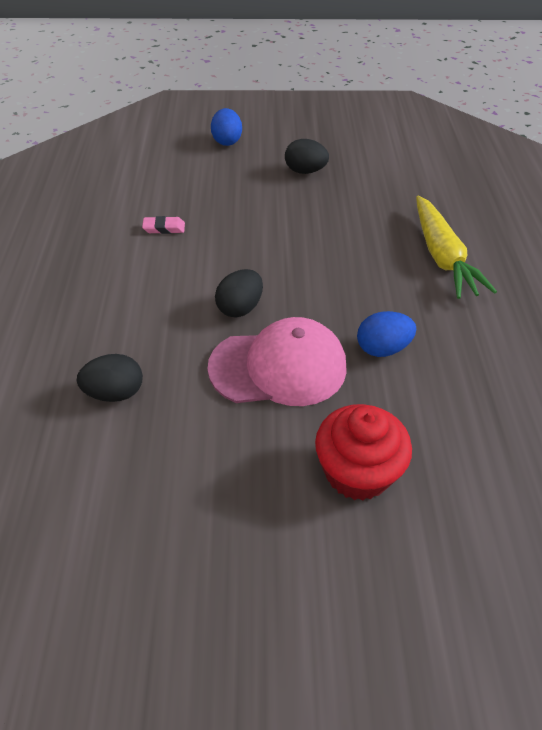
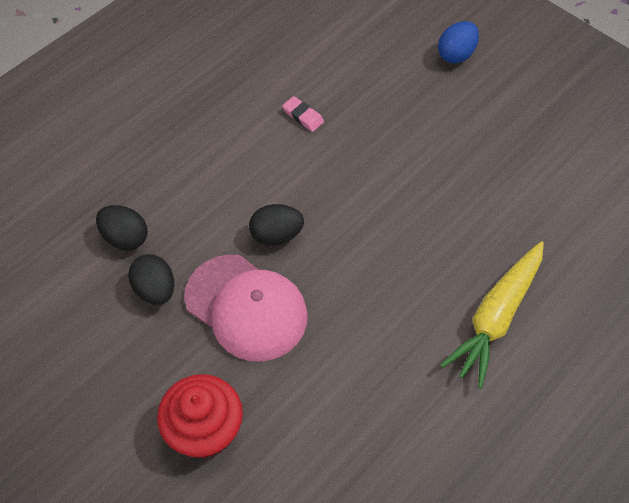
camera: 45 degrees right, 10 degrees up
(305, 171) = (487, 138): black egg -> black egg (155, 290)
(382, 348) = (337, 357): blue egg -> none

